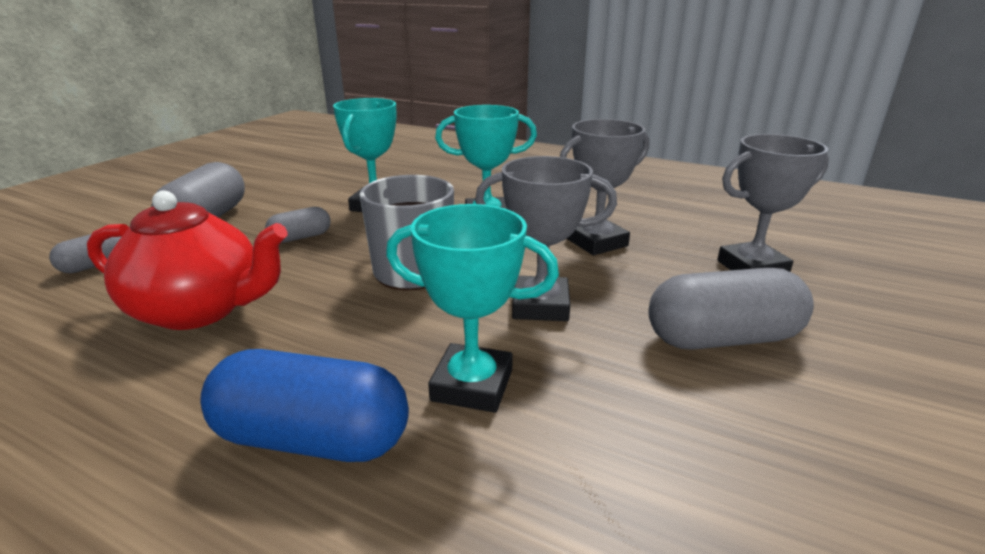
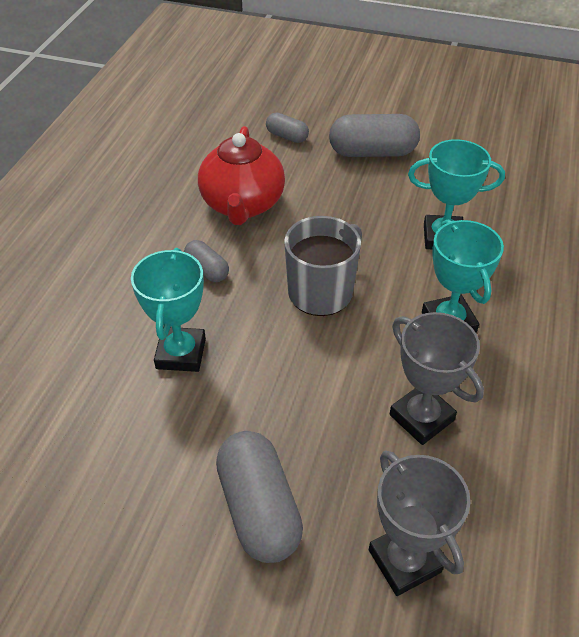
camera: 80 degrees right, 20 degrees up
(300, 237) = (359, 212): grey capsule -> grey capsule (207, 270)
(312, 439) = (130, 295): blue capsule -> none
(540, 305) = (285, 380): grey trophy -> none

